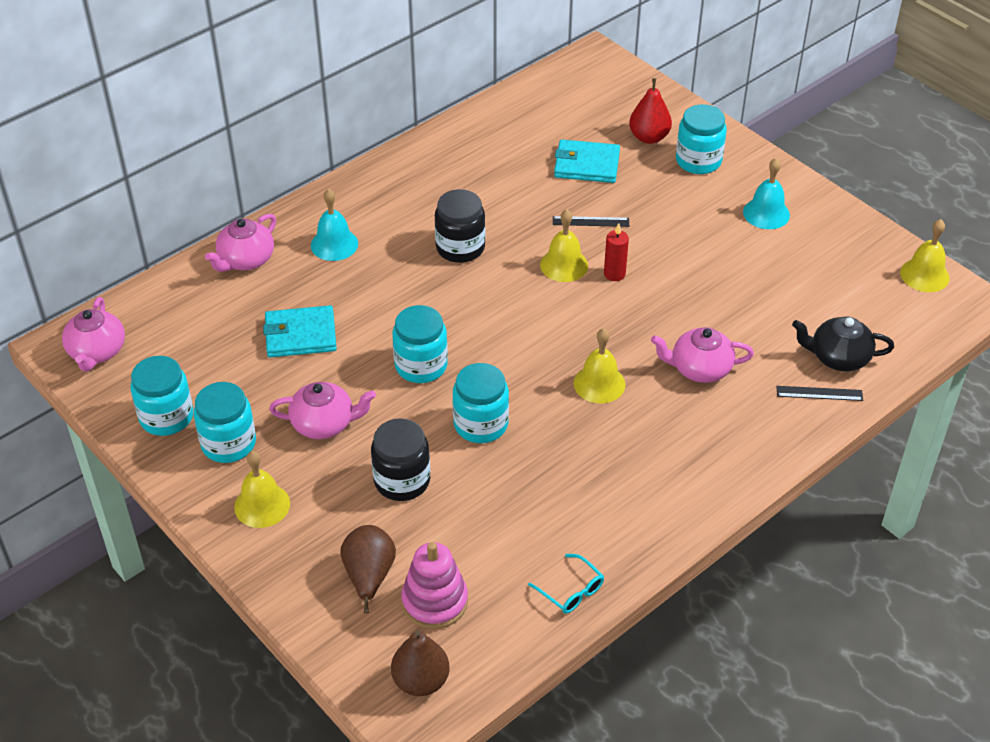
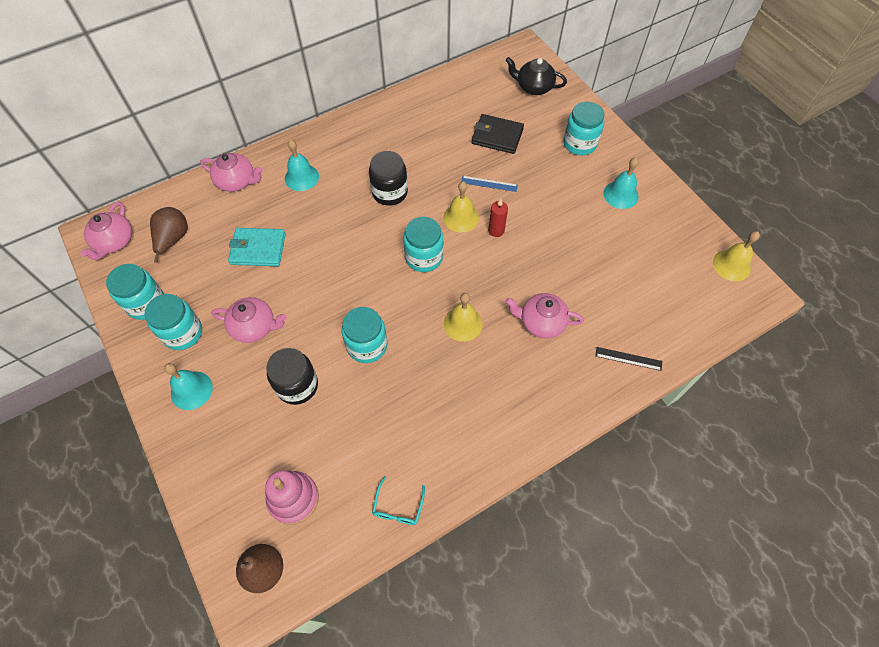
camera: 10 degrees right, 15 degrees up
(245, 260) = (237, 181): pink teapot -> pink teapot turned 120 degrees counterclockwise
(262, 505) = (191, 390): yellow bell -> turquoise bell
(369, 576) = (251, 467): brown pear -> brown pear (173, 239)
(421, 365) = (336, 288): turquoise jar -> turquoise jar (424, 257)
(571, 591) = (398, 507): turquoise glasses -> turquoise glasses turned 45 degrees clockwise
(586, 165) = (497, 136): turquoise wallet -> black wallet
(590, 221) = (489, 183): black ruler -> blue ruler
(649, 137) = (547, 119): red pear -> none
(838, 358) = (649, 329): black teapot -> black teapot (533, 87)

